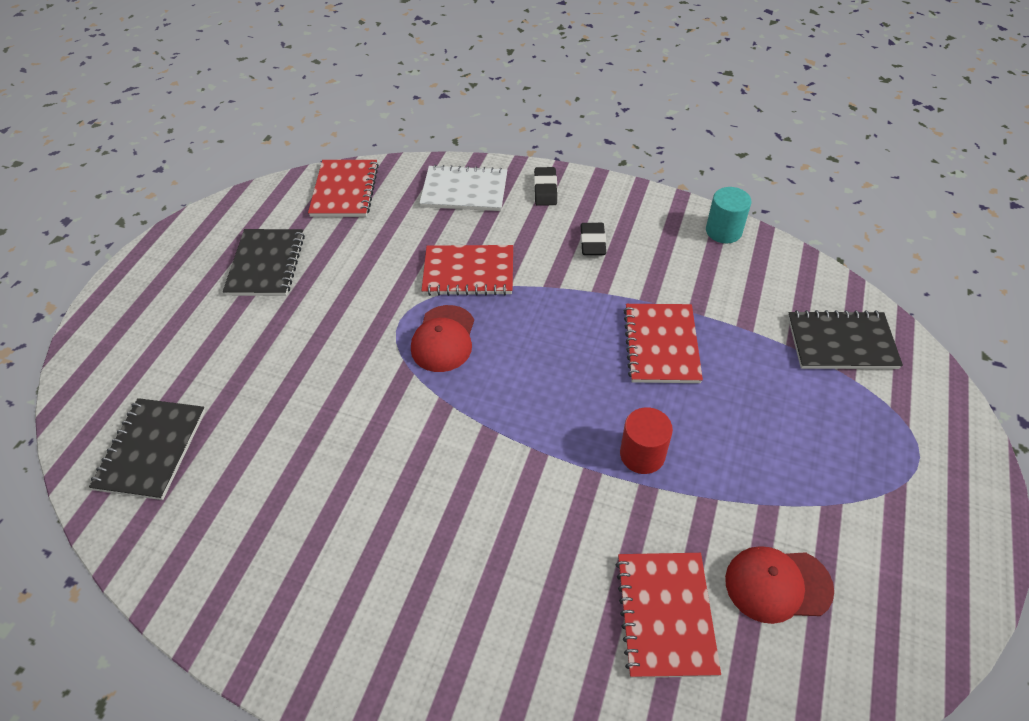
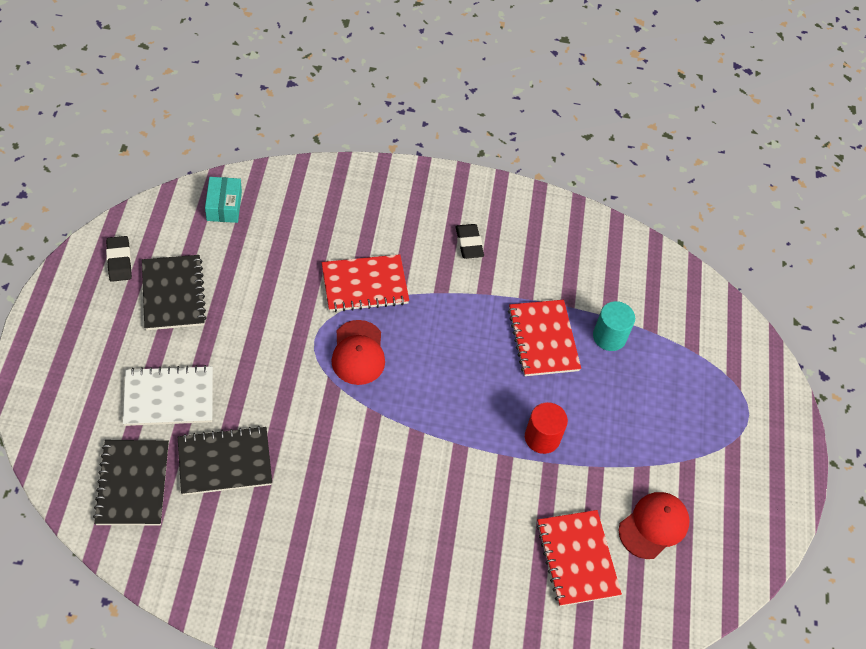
camera: 20 degrees left, 5 degrees up
(344, 190) = (224, 206): red notebook -> turquoise box
(464, 191) = (340, 197): white notebook -> white notebook (169, 398)
(545, 189) = (415, 190): black eraser -> black eraser (119, 261)
(723, 231) = (581, 222): turquoise cylinder -> turquoise cylinder (609, 336)
(777, 585) = (653, 526): red cap -> red cap turned 150 degrees clockwise
(841, 343) = (686, 322): black notebook -> black notebook (225, 462)

